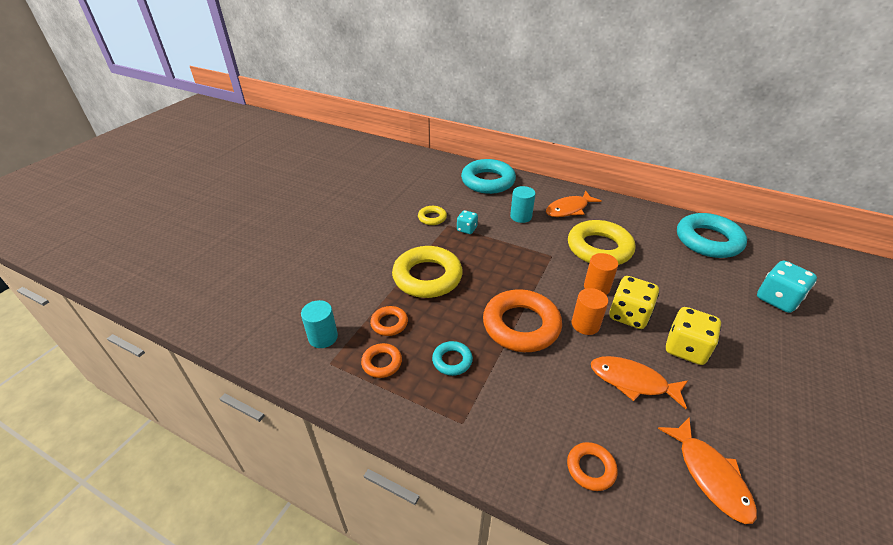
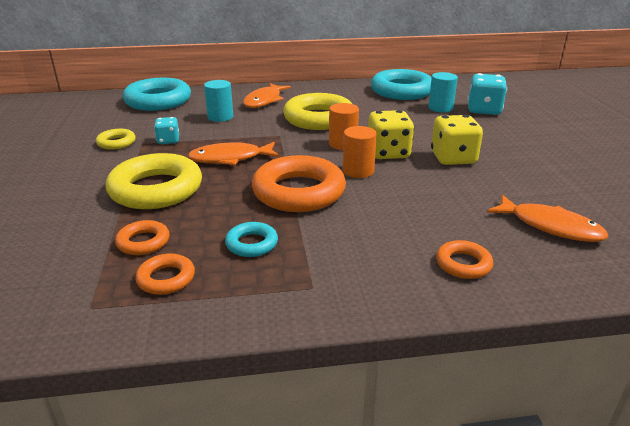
camera: 35 degrees left, 10 degrees down
(323, 337) = (57, 288): turquoise cylinder -> turquoise cylinder (440, 108)
(632, 381) = (435, 193): orange fish -> orange fish (230, 158)

